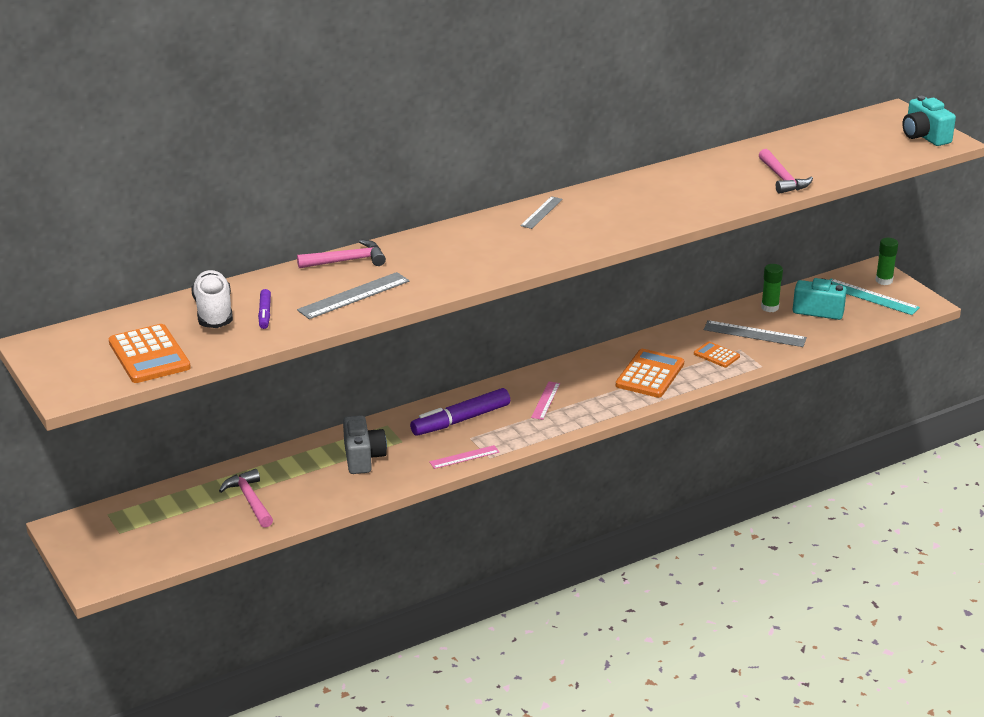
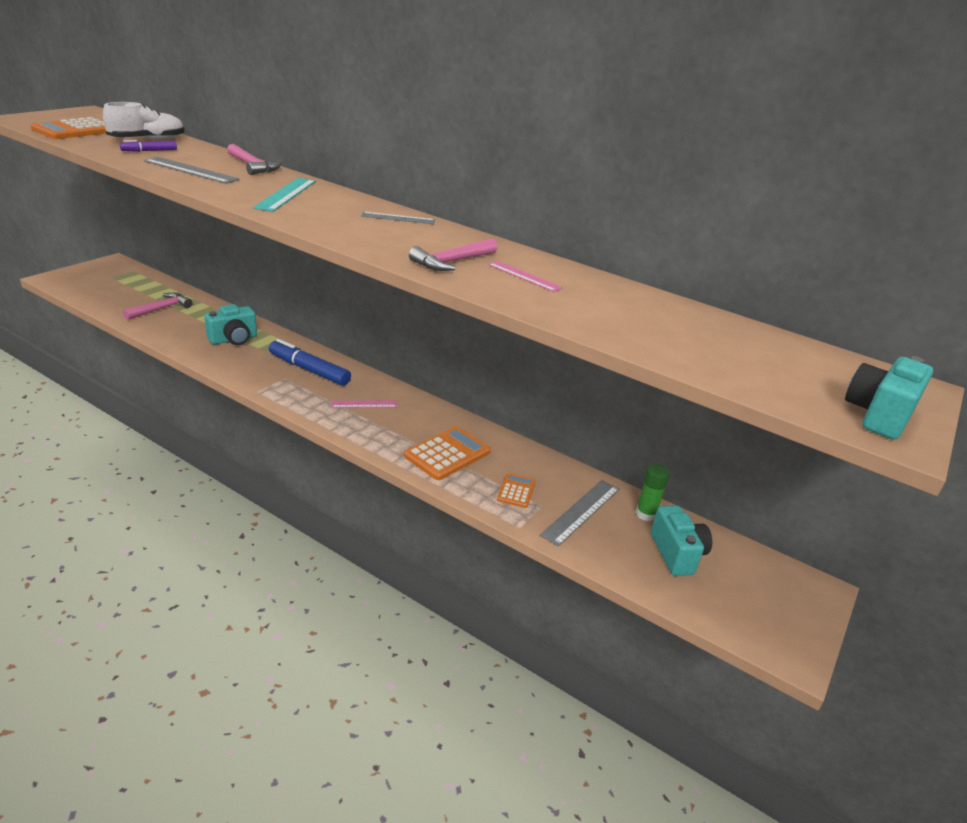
camera: 60 degrees right, 0 degrees up
(363, 458) = (233, 339): grey camera -> turquoise camera
(460, 420) = (309, 370): purple marker -> blue marker
(464, 457) = (252, 380): pink ruler -> pink ruler (524, 276)
(650, 374) = (447, 454): orange calculator -> orange calculator turned 45 degrees counterclockwise
(754, 334) = (581, 511): grey ruler -> grey ruler turned 45 degrees clockwise
(782, 179) = (607, 322): pink hammer -> pink hammer (452, 262)
(870, 297) = (753, 596): turquoise ruler -> turquoise ruler (286, 194)
(884, 280) = (805, 602): green glue stick -> none

